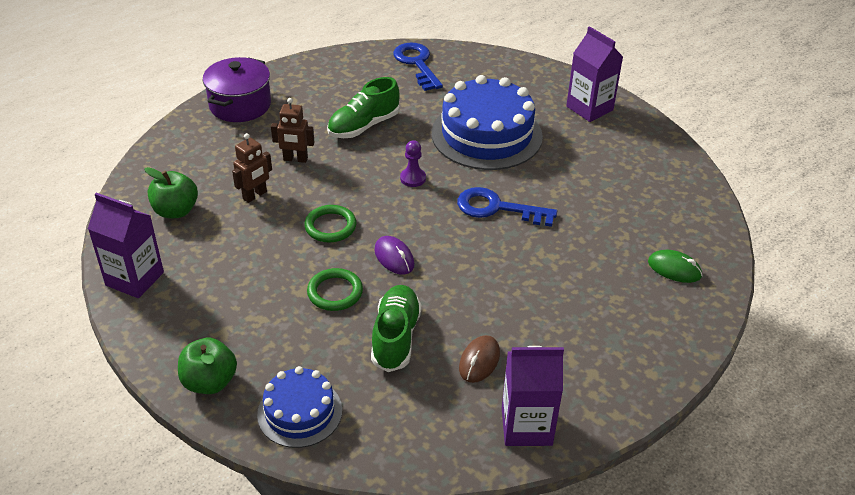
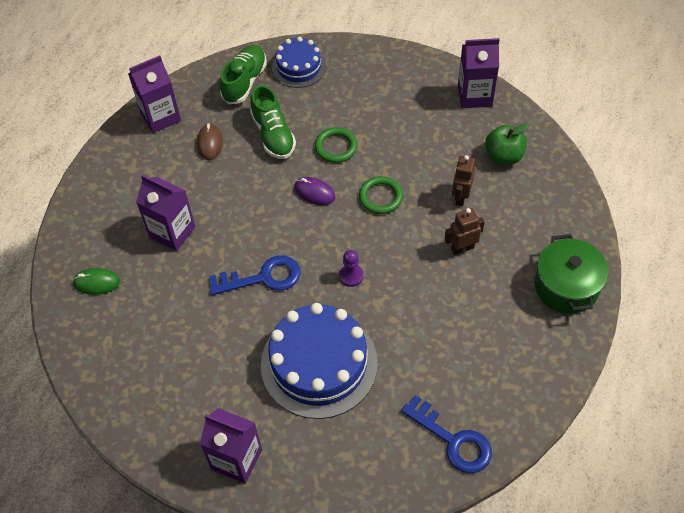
camera: 155 degrees right, 15 degrees up
(210, 382) = (364, 59): green apple -> none
(240, 105) = (566, 286): purple pot -> green pot
(363, 126) = (437, 317): green shoe -> green shoe (245, 81)
(571, 283) = (172, 232): none -> purple carton

